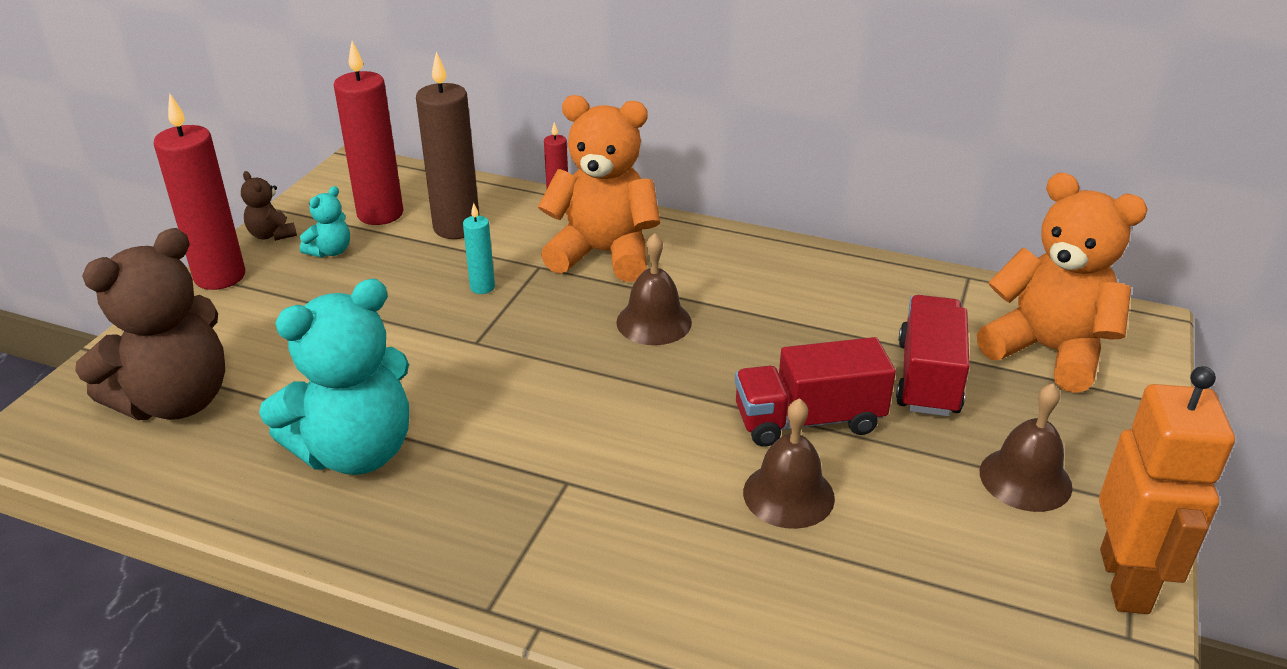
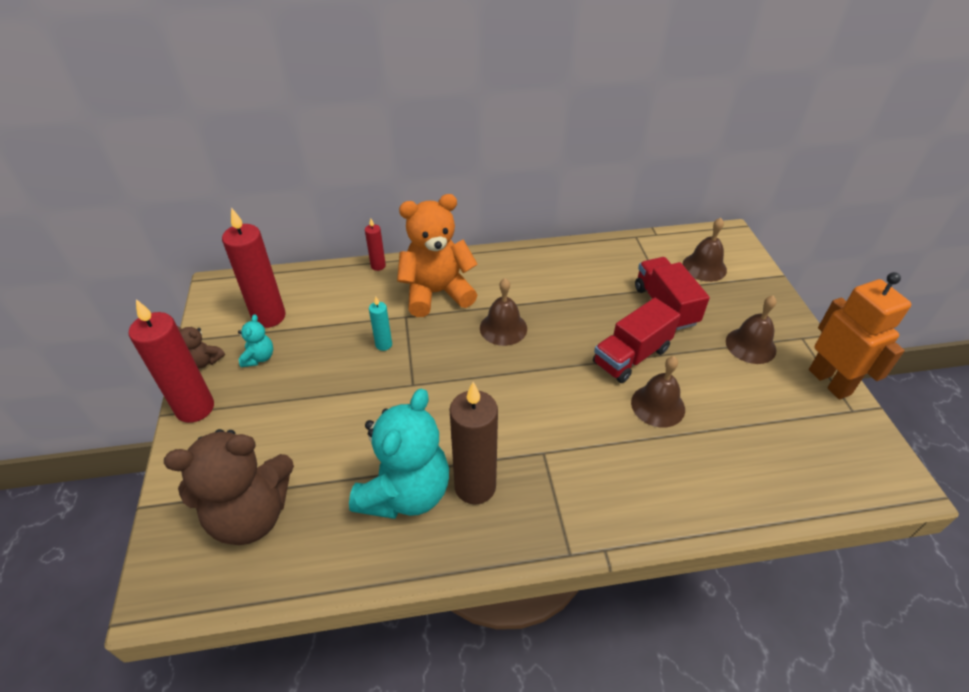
camera: 30 degrees left, 10 degrees up
(176, 401) = (251, 515): brown teddy bear -> brown teddy bear turned 60 degrees clockwise
(456, 228) = (330, 308): brown candle -> brown candle (475, 487)
(1048, 351) = (704, 267): orange teddy bear -> brown bell

